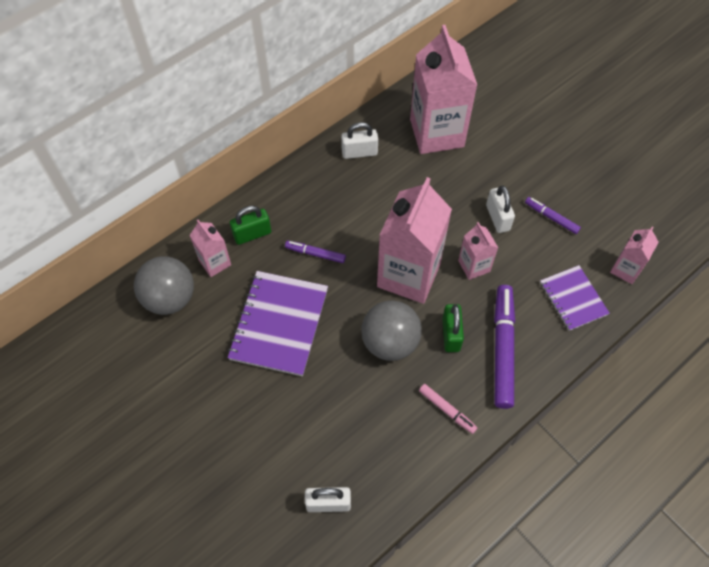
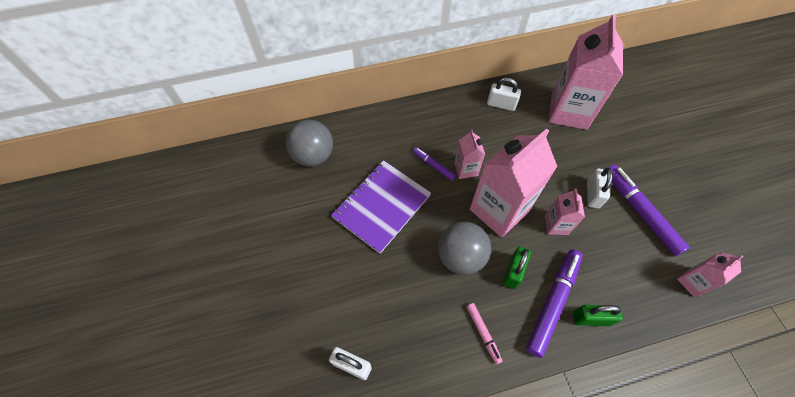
camera: 25 degrees right, 0 degrees up
(215, 262) = (357, 143): pink carton -> pink carton (466, 169)
(252, 234) = (393, 133): green padlock -> green padlock (591, 318)
(551, 217) = (640, 212): purple marker -> purple marker, size x1.94
(573, 298) = (633, 287): purple notebook -> none

